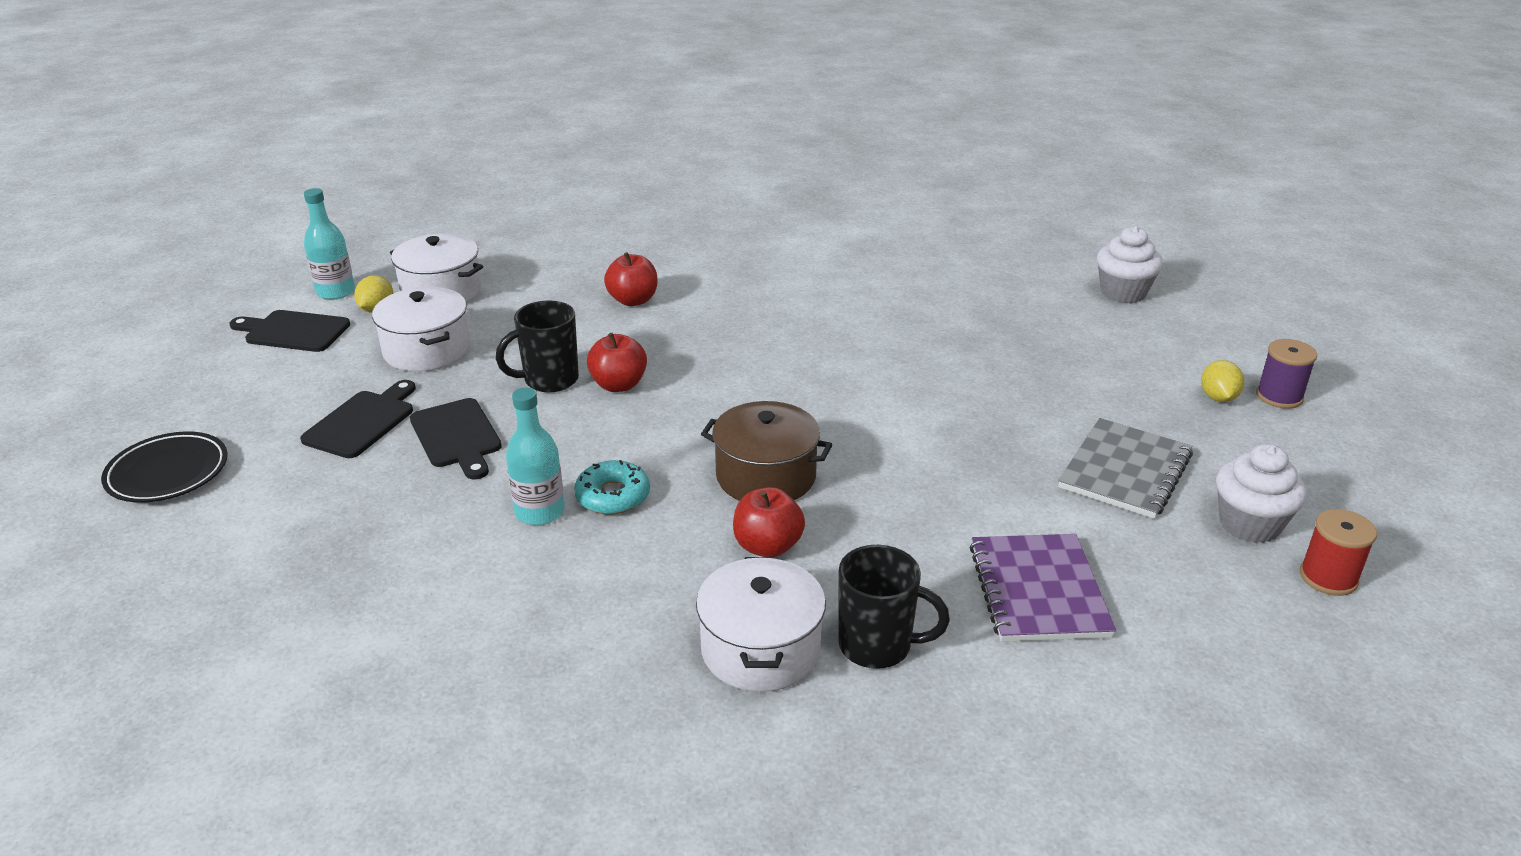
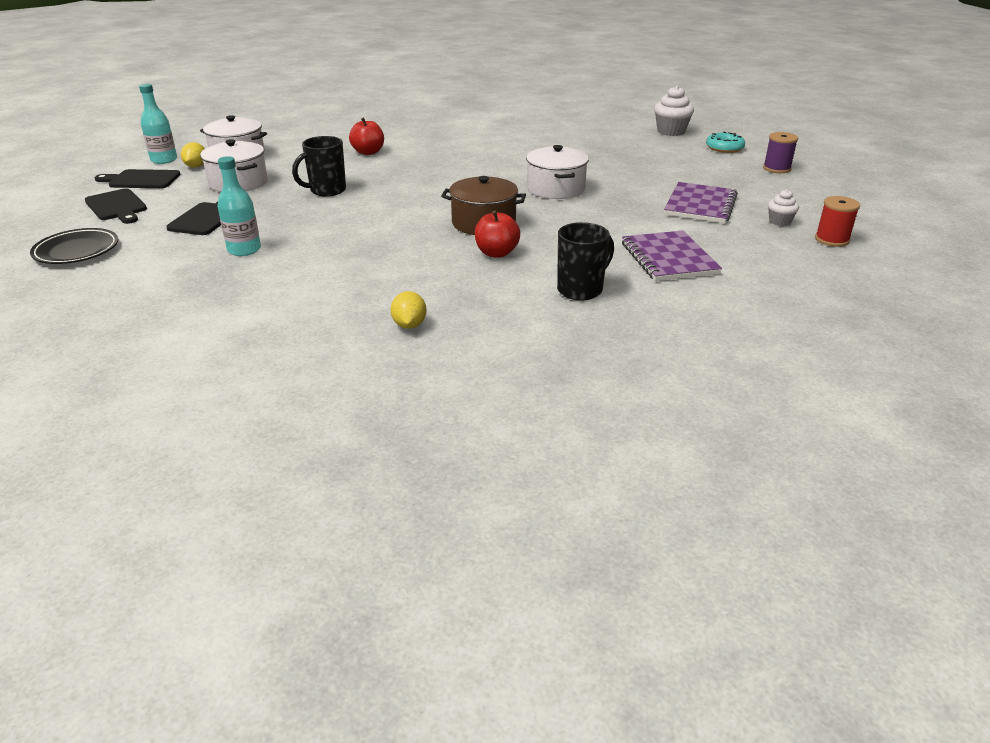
camera: 10 degrees left, 0 degrees up
(457, 436) = (274, 220): black cutting board -> black cutting board (117, 206)
(540, 512) = (343, 249): turquoise bottle -> turquoise bottle (244, 250)
(612, 496) = (388, 239): turquoise donut -> turquoise donut (724, 148)
(618, 385) = (373, 190): red apple -> none
(760, 649) = (509, 297): white pot -> white pot (555, 189)
(877, 646) = (581, 290): black mug -> black mug turned 45 degrees counterclockwise
(1125, 471) = (700, 205): grey notebook -> purple notebook
(1218, 398) = (742, 171): yellow lemon -> yellow lemon (409, 325)
(1249, 524) = (779, 221): white cupcake -> white cupcake, size x0.58

